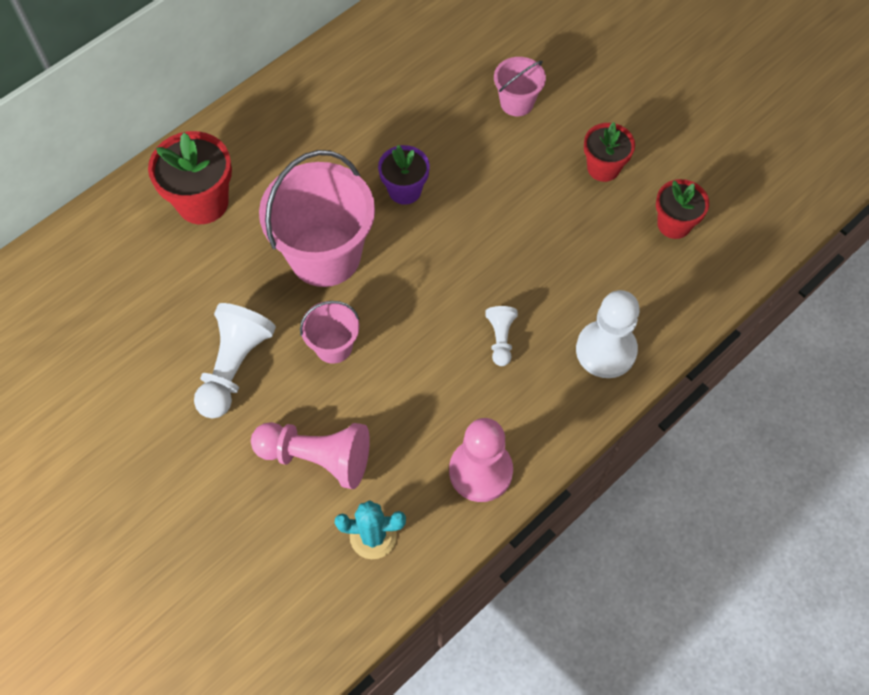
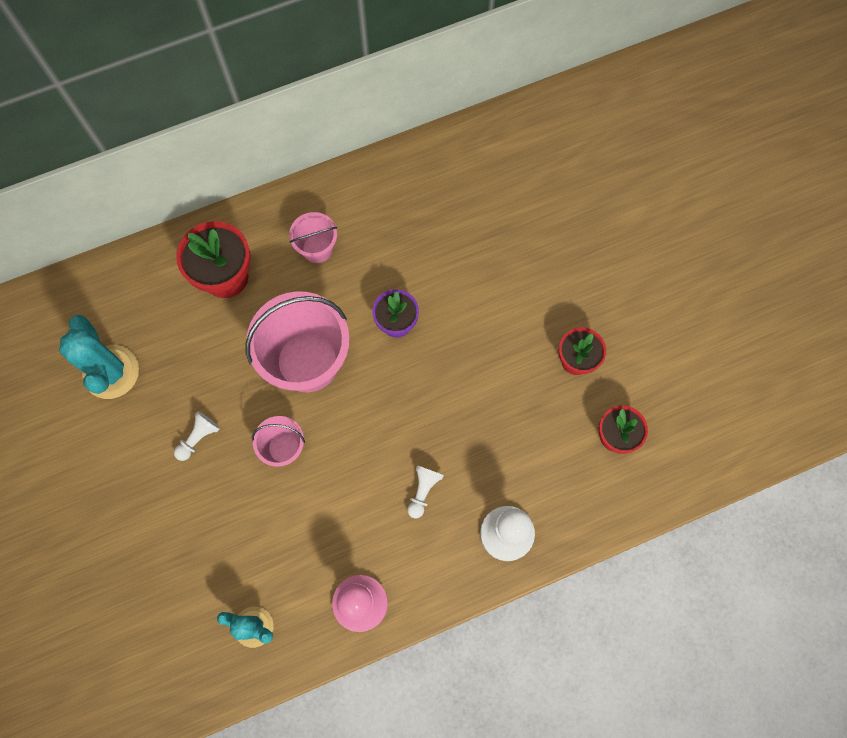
camera: 20 degrees right, 10 degrees up
(109, 333) = (111, 372): none -> turquoise cactus
(234, 367) = (198, 438): white pawn -> white pawn, size x0.53
(317, 457) = (235, 542): pink pawn -> none
(517, 103) = (526, 270): pink bucket -> pink bucket (317, 249)

